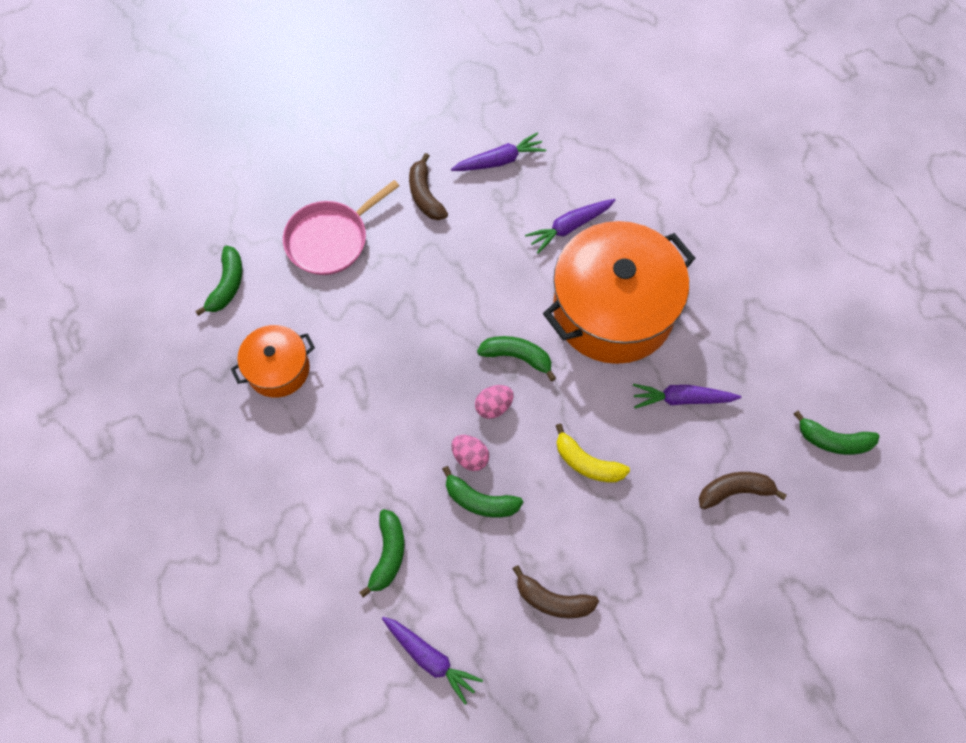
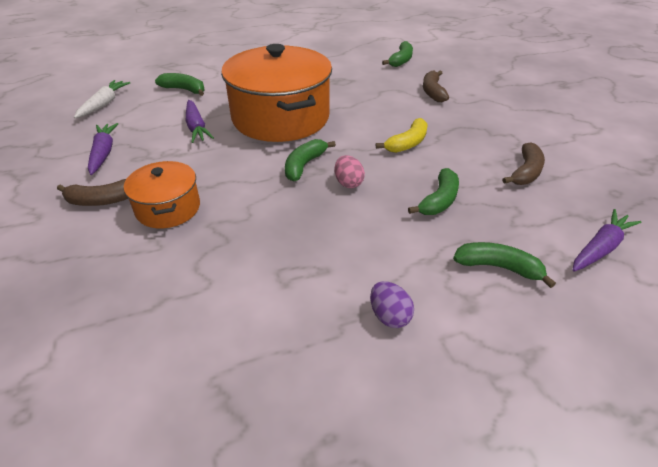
camera: 80 degrees left, 25 degrees down
(227, 285) = (94, 402): green banana -> green banana (184, 90)
(278, 369) = (253, 348): orange pot -> orange pot (168, 208)
(319, 462) = (389, 316): none -> purple egg
(330, 239) = (101, 279): pink pan -> none
(470, 457) = (395, 201): pink egg -> none
(598, 114) = (104, 104): none -> white carrot
(681, 399) = (362, 101): purple carrot -> none

